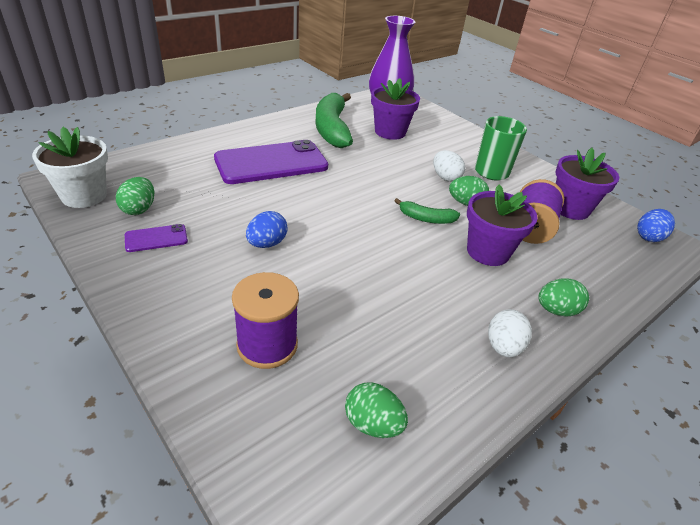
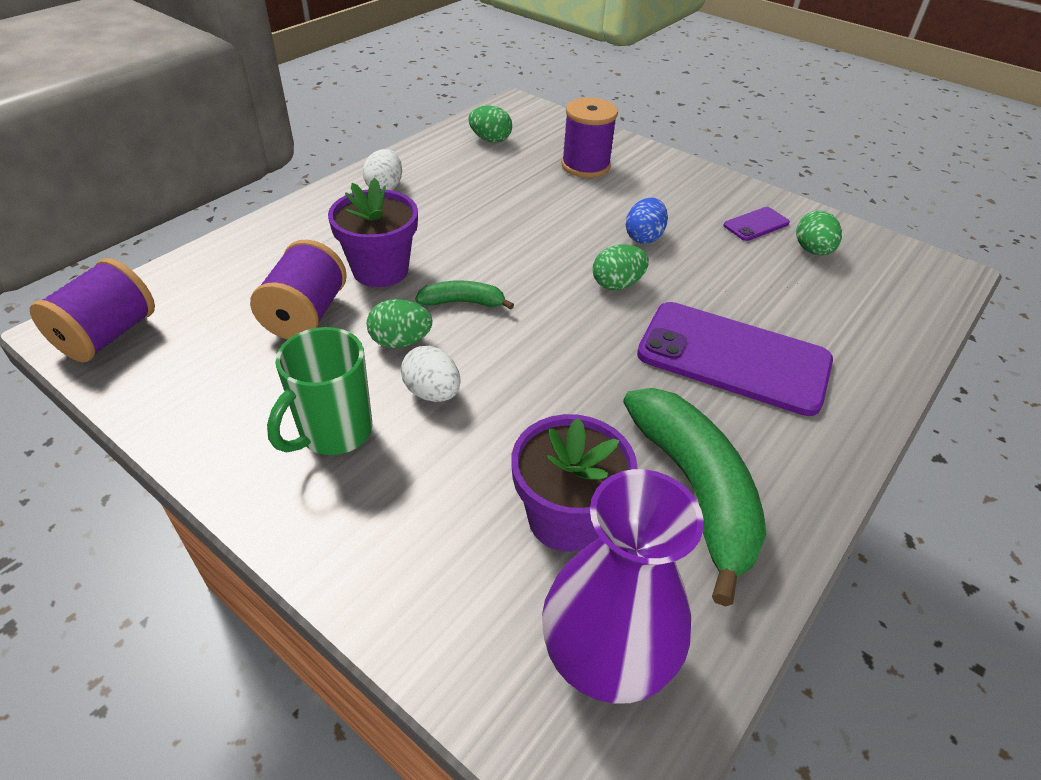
camera: 170 degrees right, 5 degrees up
(84, 196) = (888, 255): white flower pot -> none
(271, 163) = (733, 358): purple phone -> purple phone turned 60 degrees clockwise
(556, 310) = (318, 221): green egg -> green egg (617, 284)
(570, 208) = (214, 367): purple flower pot -> none
(649, 237) = (108, 335): blue egg -> purple spool

